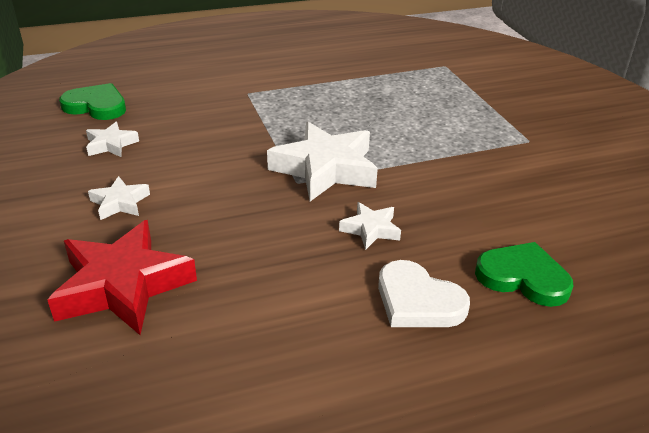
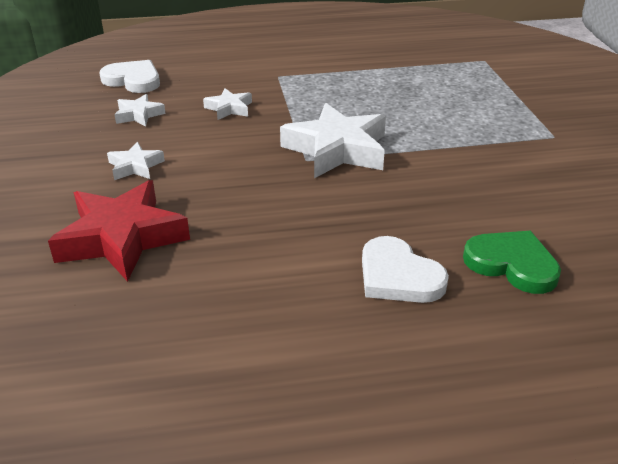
camera: 10 degrees right, 0 degrees up
(96, 106) = (133, 80): green heart -> white heart
(371, 229) = (368, 208): white star -> white star (229, 108)

